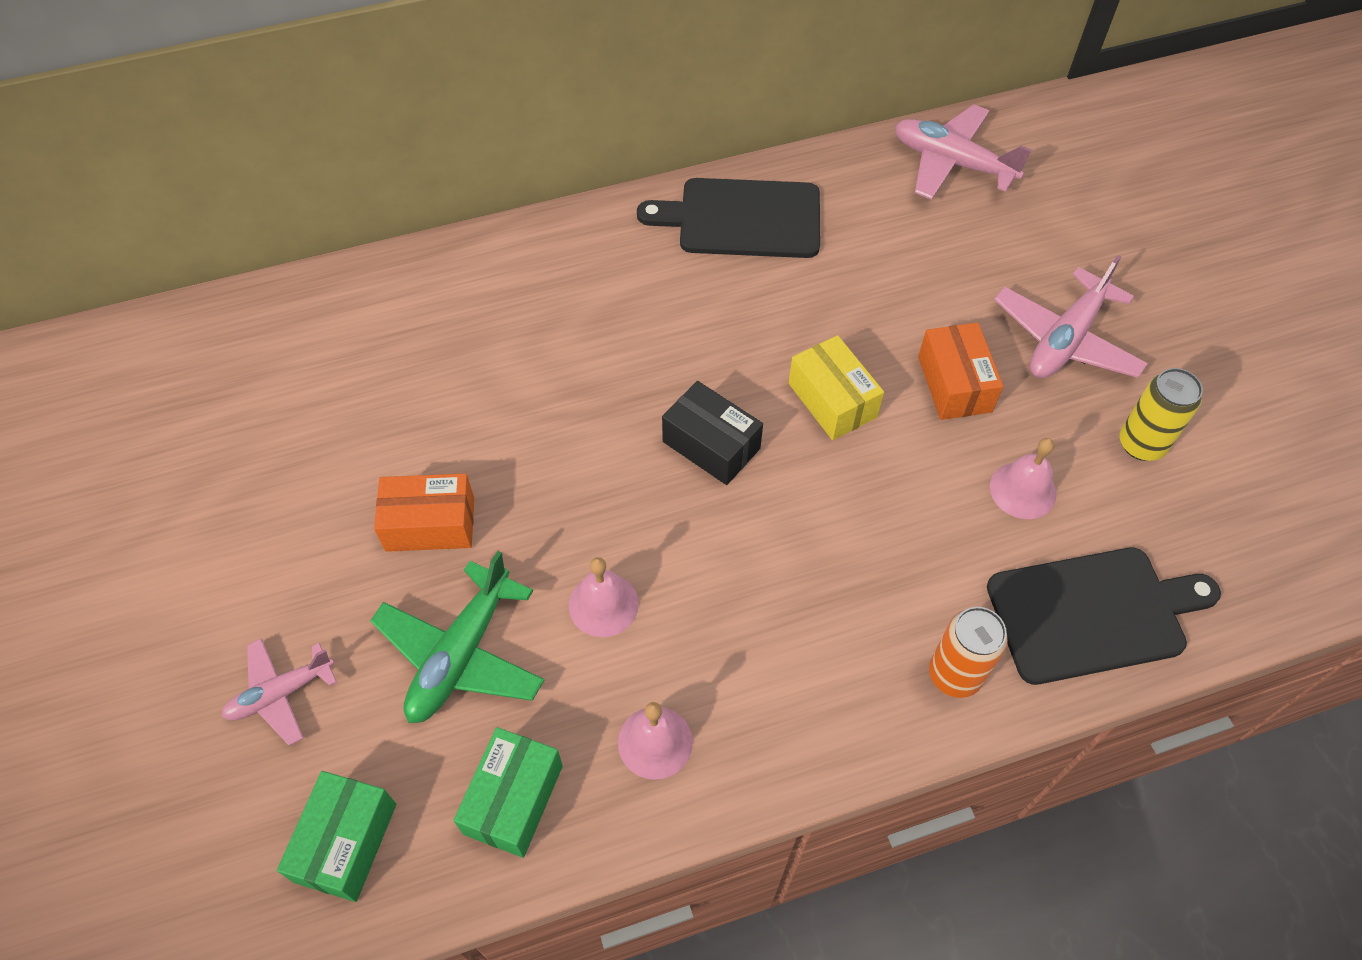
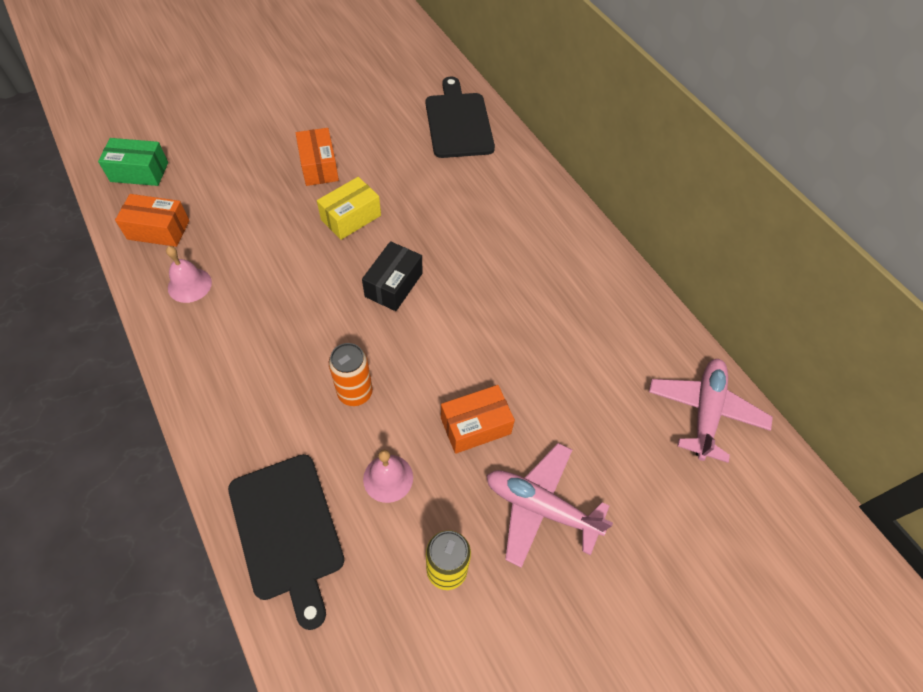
camera: 75 degrees right, 0 degrees up
(281, 694) = (217, 133): pink plane -> none
(461, 654) = (240, 194): green plane -> none
(513, 799) = (158, 230): green box -> orange box
(603, 604) = (275, 249): pink bell -> none
(742, 219) = (591, 278): black cutting board -> black cutting board (458, 122)
(832, 400) = (443, 348): yellow box -> yellow box (351, 217)
(955, 674) = (236, 439): orange can -> orange can (355, 392)

